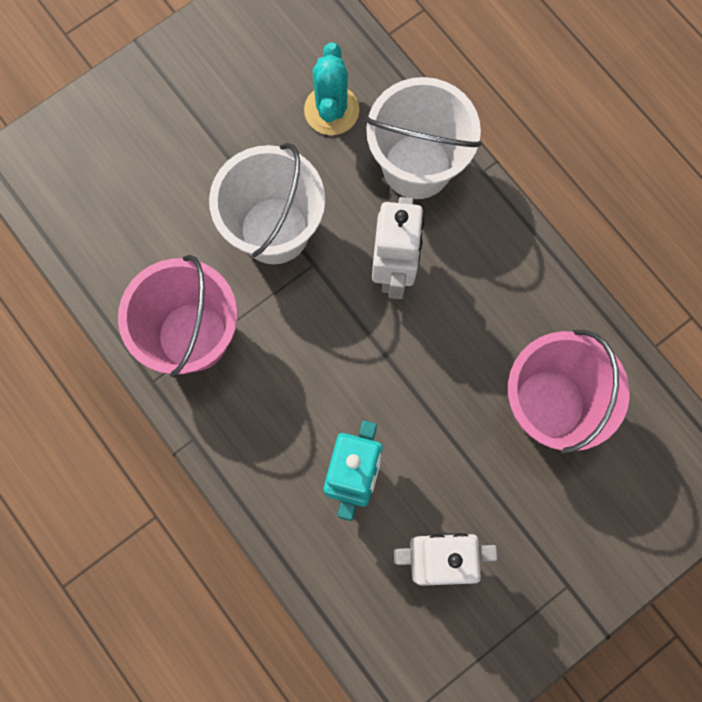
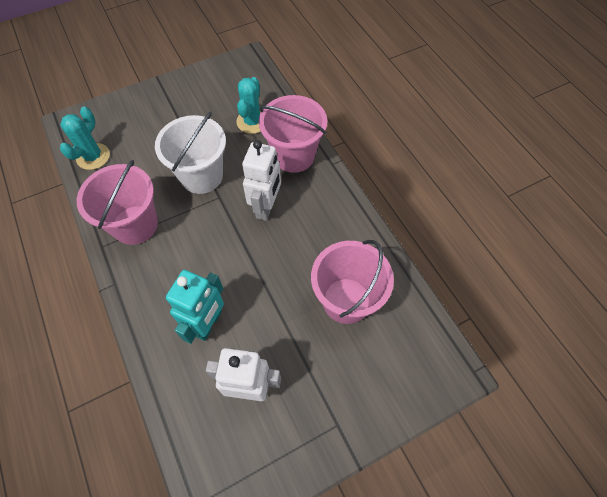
camera: 10 degrees right, 15 degrees down
(81, 224) = (93, 156): none -> turquoise cactus
(417, 166) = (294, 155): white bucket -> pink bucket

